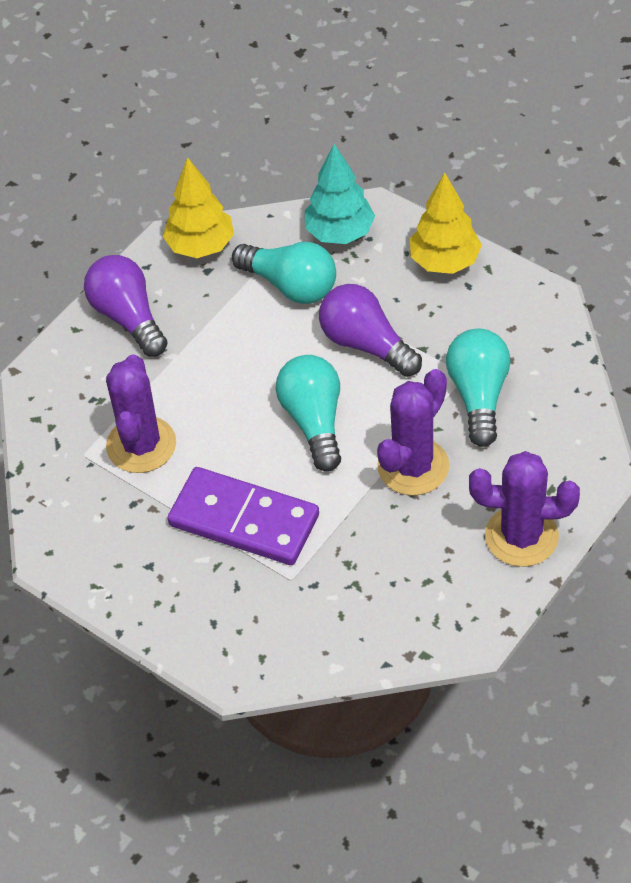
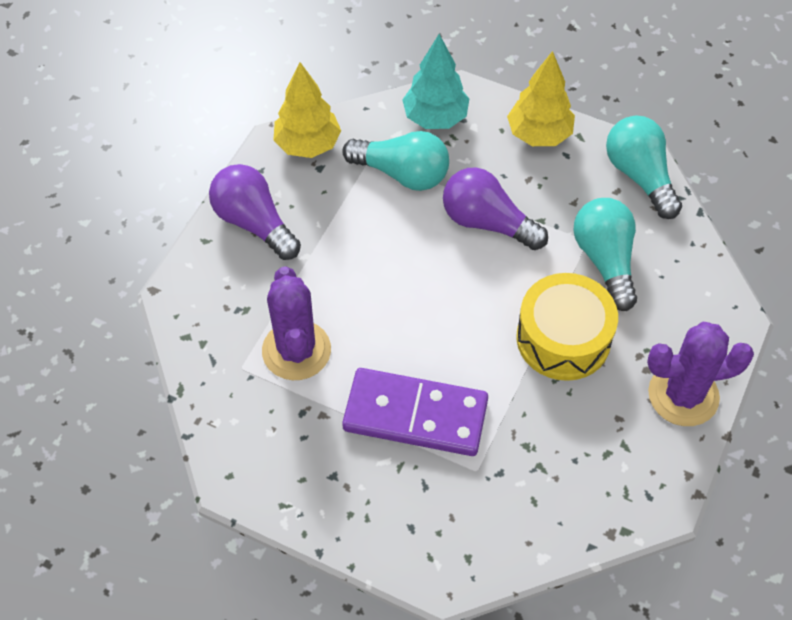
camera: 15 degrees left, 5 degrees up
(314, 421) = (458, 305): turquoise light bulb -> turquoise light bulb (640, 176)
(413, 467) = (563, 338): purple cactus -> yellow drum

